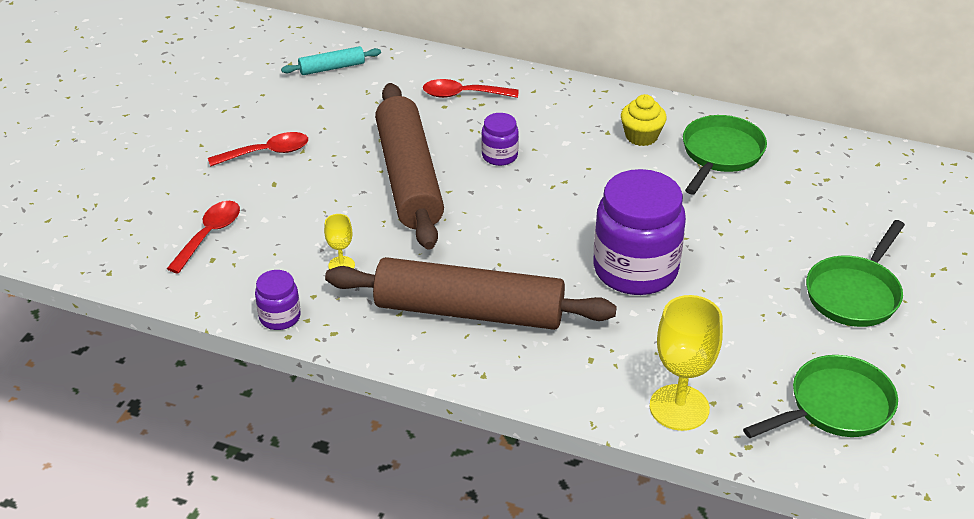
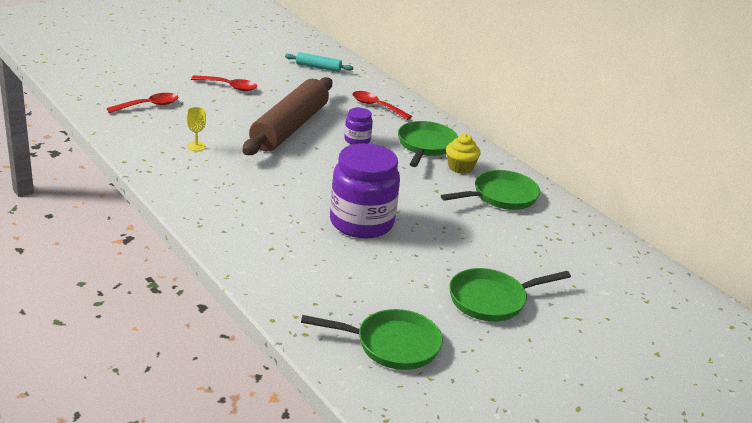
camera: 30 degrees right, 10 degrees down
(280, 317) = (132, 152): purple jar -> none
(469, 311) = (235, 195): brown rolling pin -> none
(576, 125) = (425, 146): none -> green pan
(679, 407) = (290, 295): yellow goblet -> none

